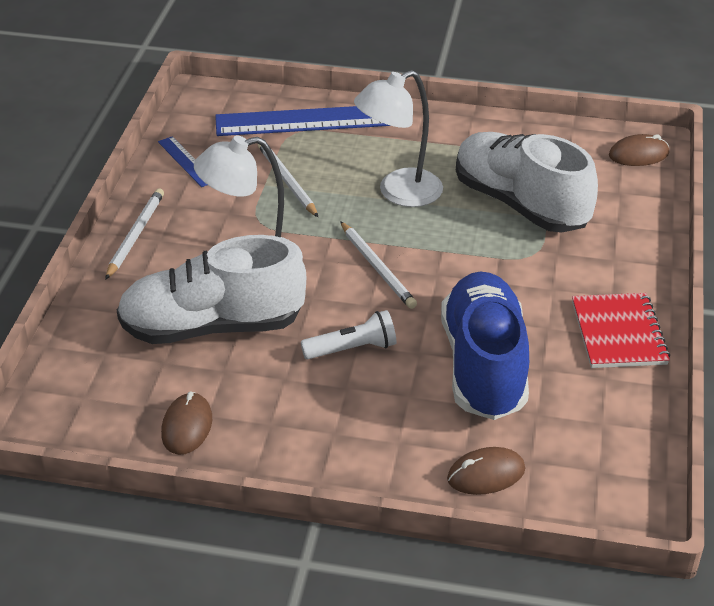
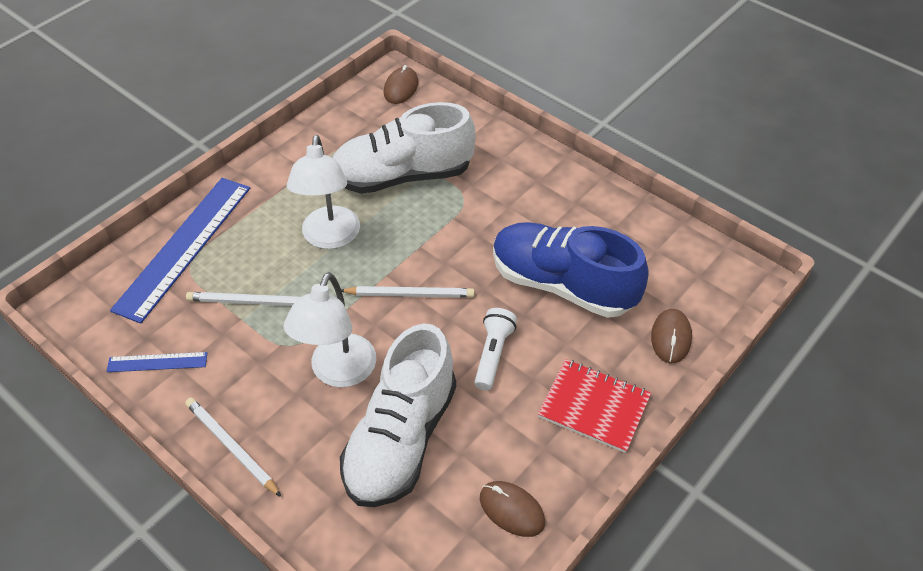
camera: 60 degrees left, 10 degrees up
(618, 333) = (577, 197): red notebook -> red notebook (594, 407)

